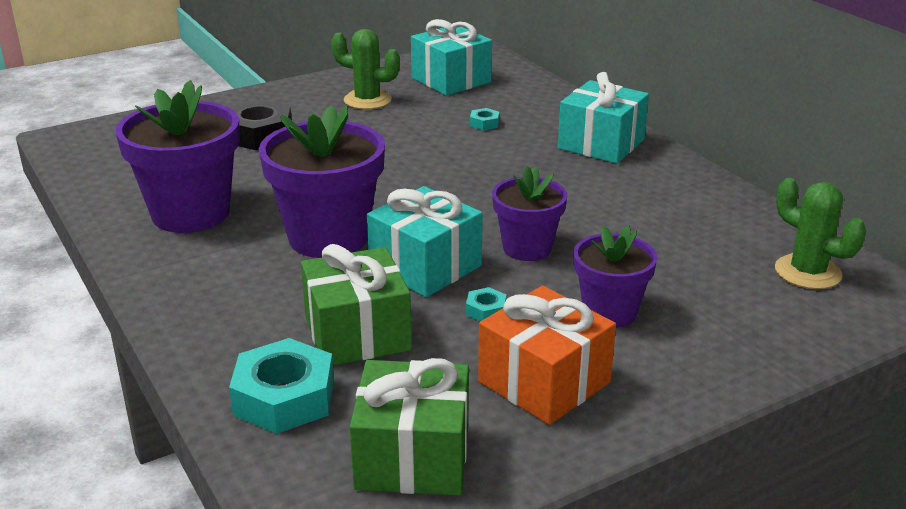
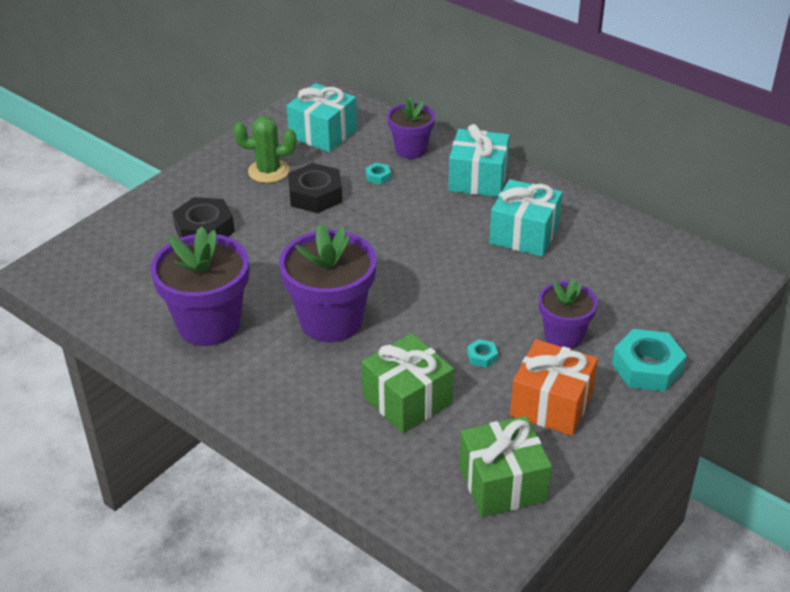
camera: 20 degrees left, 10 degrees up
(284, 397) = (392, 464): turquoise nut -> turquoise nut (647, 367)
(401, 127) = (315, 195): none -> black nut
(425, 266) = (418, 329): turquoise gift -> turquoise gift (524, 234)
(527, 248) = (479, 294): purple flower pot -> purple flower pot (411, 149)
(807, 272) = (673, 269): green cactus -> none

